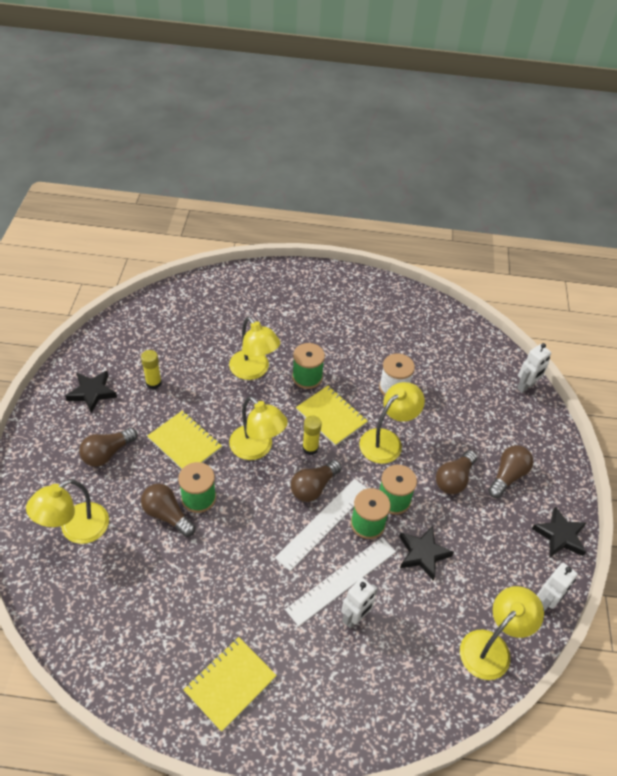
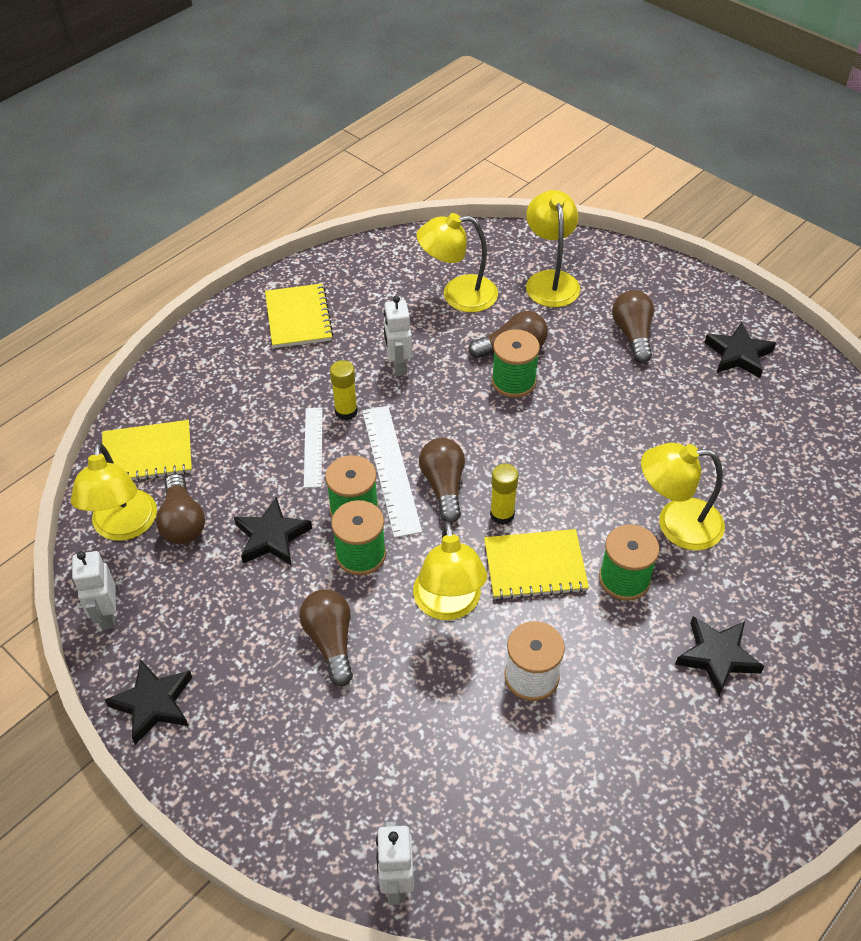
camera: 130 degrees right, 0 degrees up
(153, 383) = (719, 413): yellow glue stick -> yellow glue stick (346, 411)
(185, 443) = (600, 402): yellow notebook -> yellow notebook (147, 454)
(257, 449) = (541, 462): yellow lamp -> yellow lamp (458, 295)
(321, 327) = (717, 656): none -> black star
(342, 580) = (313, 447): white ruler -> white ruler, size x0.63
(355, 617) = (266, 434): white robot -> white robot (398, 365)
(507, 476) = (279, 712): brown light bulb -> brown light bulb (182, 522)

